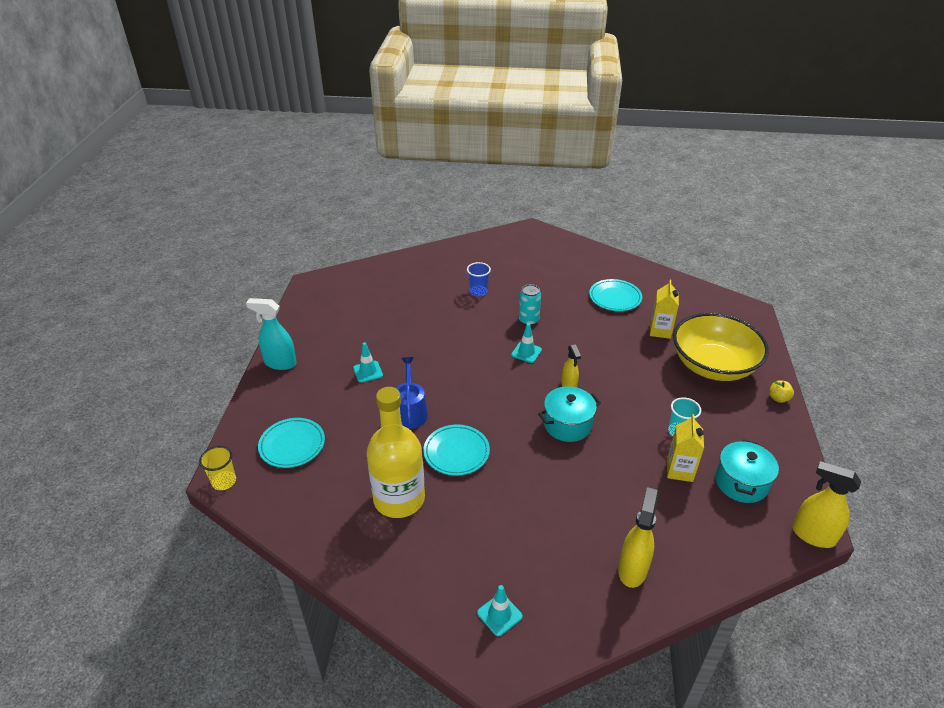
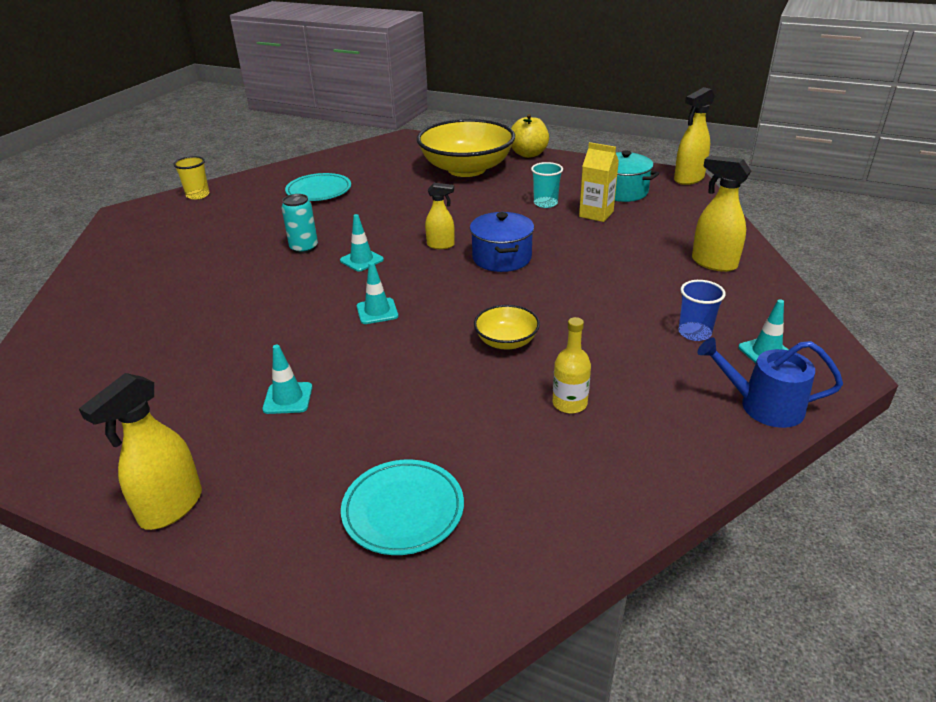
camera: 70 degrees left, 5 degrees down
(224, 481) = (447, 624): yellow cup -> yellow cup (198, 195)
(280, 363) = (171, 508): turquoise spray bottle -> yellow spray bottle
(399, 499) = (569, 403): yellow bottle -> yellow bottle, size x0.46
(410, 412) = (406, 369): blue watering can -> blue watering can (763, 406)
(456, 452) = (506, 341): turquoise plate -> yellow bowl
(466, 380) = (377, 311): none -> turquoise traffic cone
(478, 292) = (207, 272): blue cup -> blue cup (694, 333)
(567, 424) = (502, 258): turquoise pot -> blue pot
(660, 331) = (395, 180): yellow carton -> none
(778, 398) = (528, 154): yellow apple -> yellow apple, size x1.81

